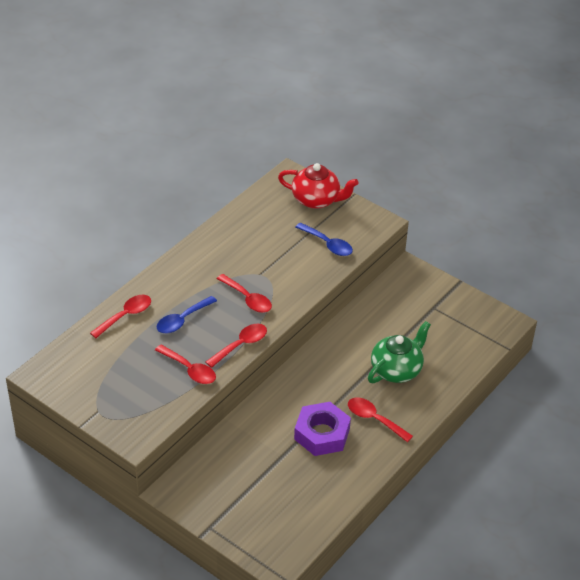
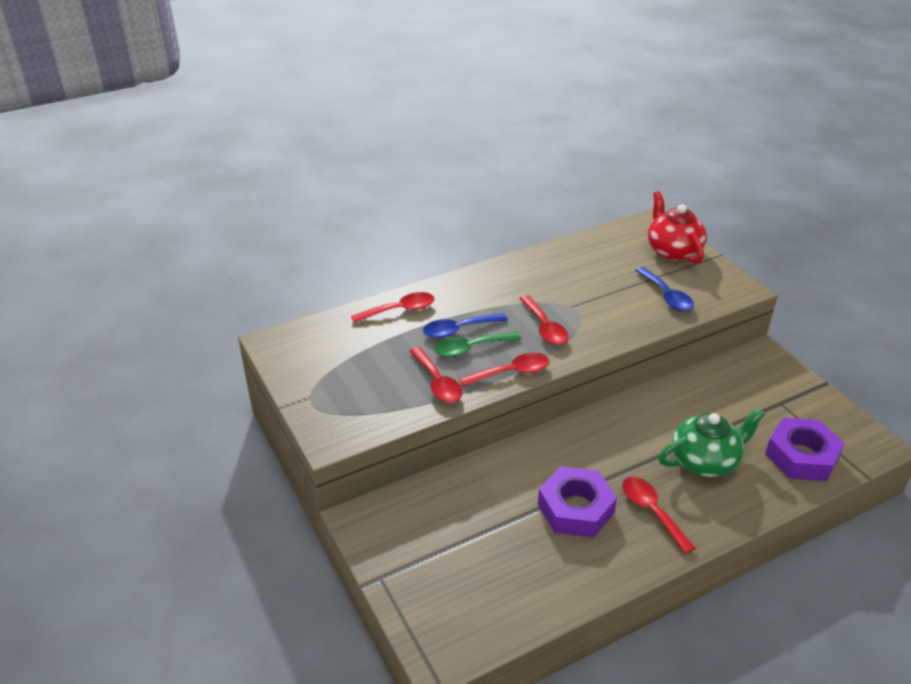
camera: 25 degrees right, 5 degrees down
(200, 333) = (471, 348): none -> green spoon
(316, 200) = (673, 251): red teapot -> red teapot turned 150 degrees counterclockwise
(460, 346) = (801, 456): none -> purple nut

